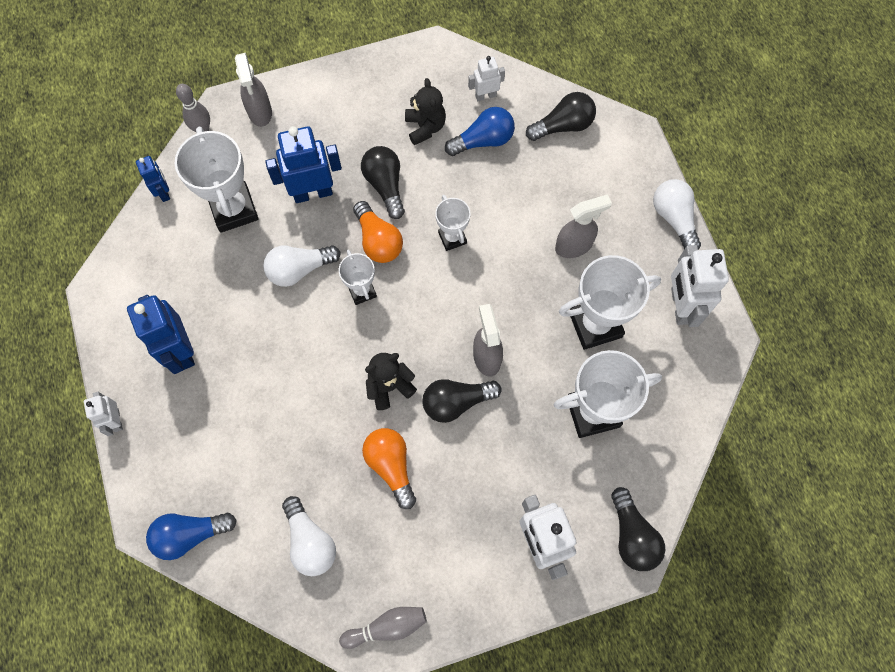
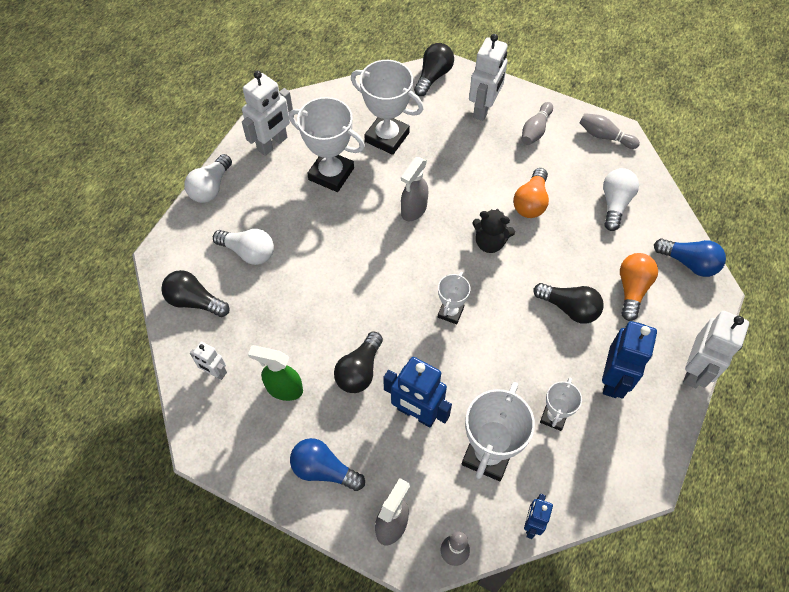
camera: 135 degrees left, 10 degrees down
(116, 420) = (695, 370): white robot -> white robot, size x1.81
(299, 269) = (479, 364): white light bulb -> white light bulb (248, 252)
(378, 241) = (405, 336): orange light bulb -> orange light bulb (632, 289)
(425, 127) = (284, 389): black teddy bear -> green spray bottle
(452, 238) = (355, 294): white trophy -> white trophy (553, 417)
(456, 402) = (458, 202): black light bulb -> black light bulb (569, 308)
(463, 564) = (535, 130): none -> grey bowling pin
(483, 140) = (257, 340): blue light bulb -> blue light bulb (324, 470)
(574, 246) = (287, 223): grey spray bottle -> none

